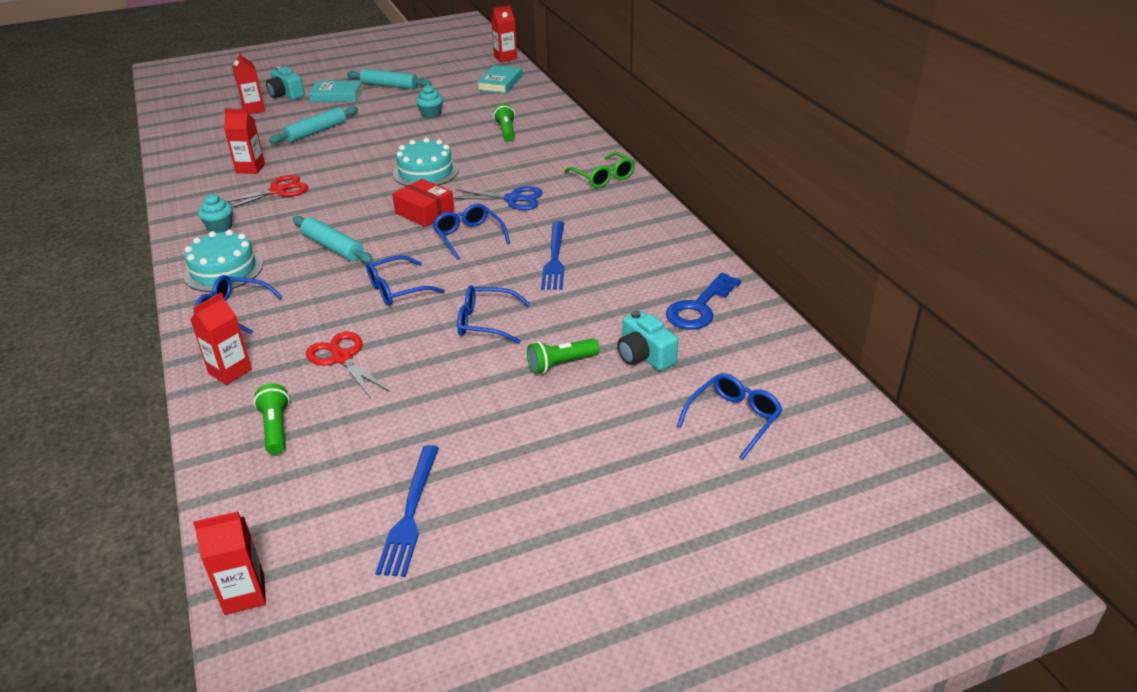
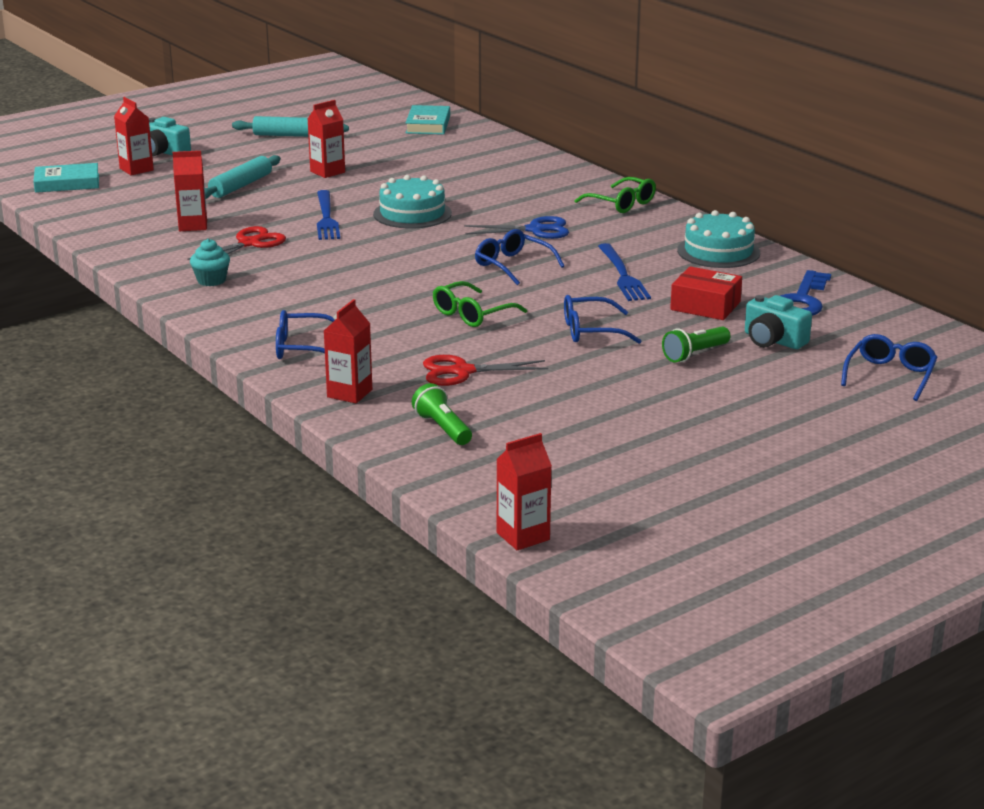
camera: 15 degrees left, 10 degrees down
(223, 270) = (256, 316): turquoise cake -> turquoise cake (718, 251)
(333, 247) = (365, 286): turquoise rolling pin -> none
(337, 95) = (231, 149): turquoise book -> turquoise book (67, 183)
(342, 358) = (462, 371): red scissors -> red scissors turned 45 degrees counterclockwise
(397, 289) = (472, 314): blue glasses -> green glasses
(410, 513) = (634, 469): blue fork -> blue fork (326, 218)
(424, 212) = (444, 249): red box -> red box (705, 306)
(431, 114) = (369, 160): turquoise cupcake -> none
(505, 58) = (413, 99): red carton -> red carton (327, 172)
(506, 131) = (476, 170): green flashlight -> none

